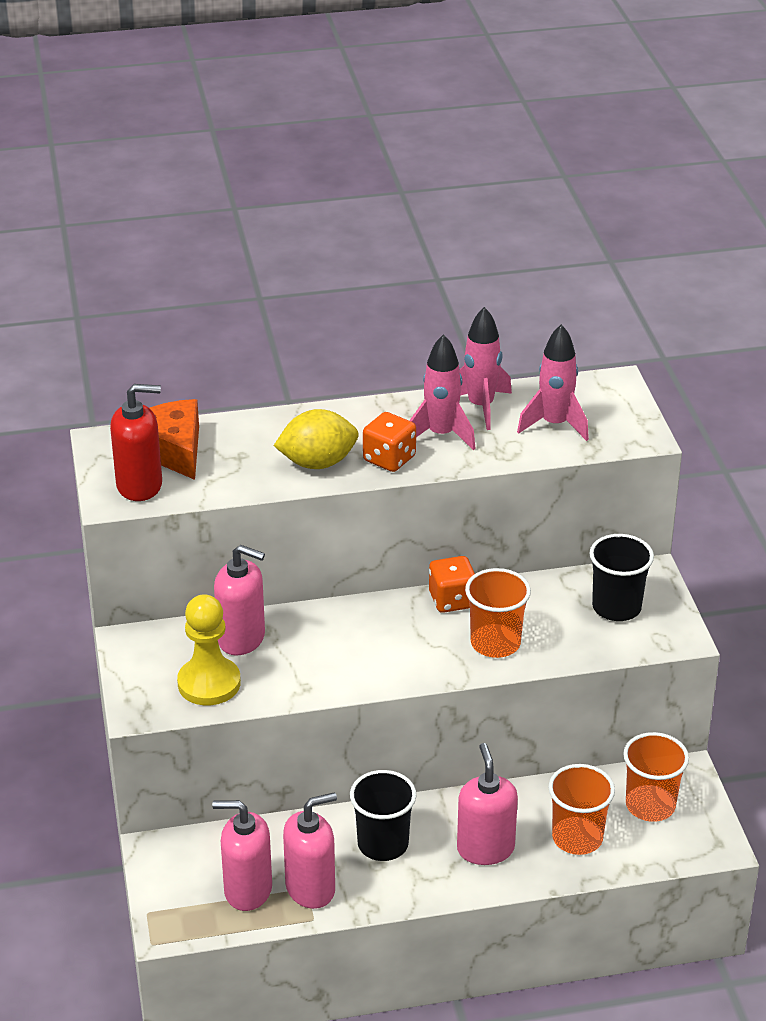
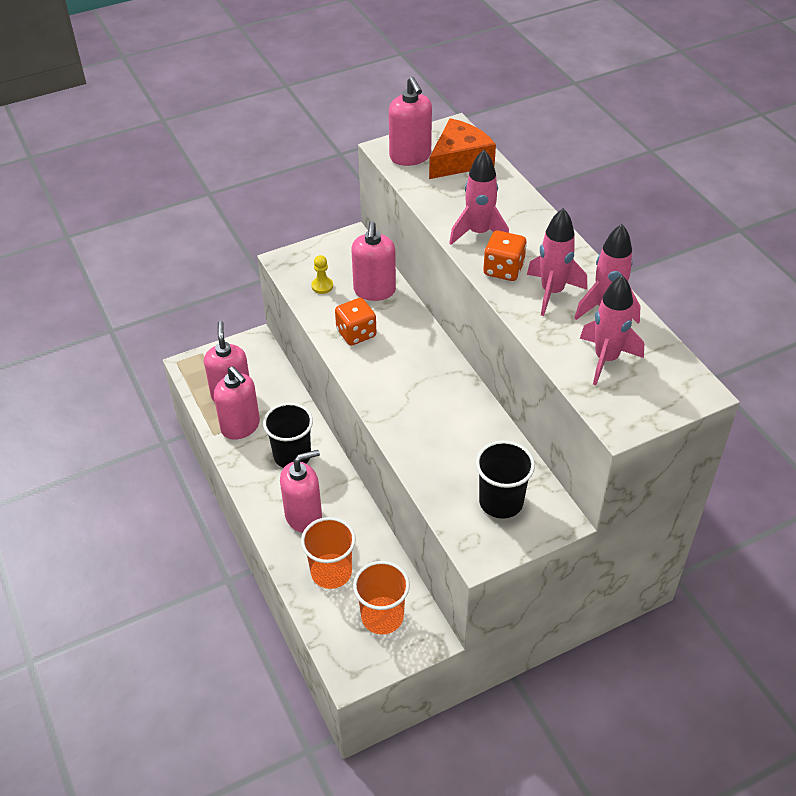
camera: 75 degrees right, 10 degrees up
(140, 485) = (410, 156): red soap dispenser -> pink soap dispenser
(209, 683) = (322, 286): yellow pawn -> yellow pawn, size x0.48
(317, 463) = (479, 233): yellow lemon -> pink rocket
(452, 600) = (465, 394): orange dice -> orange dice (356, 333)
(495, 643) = (423, 430): orange cup -> none

